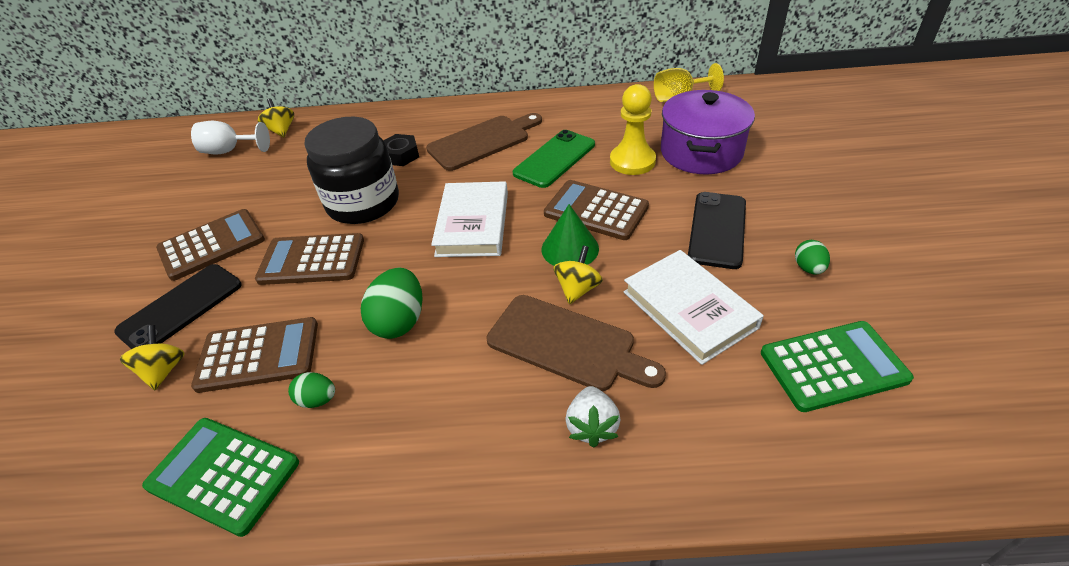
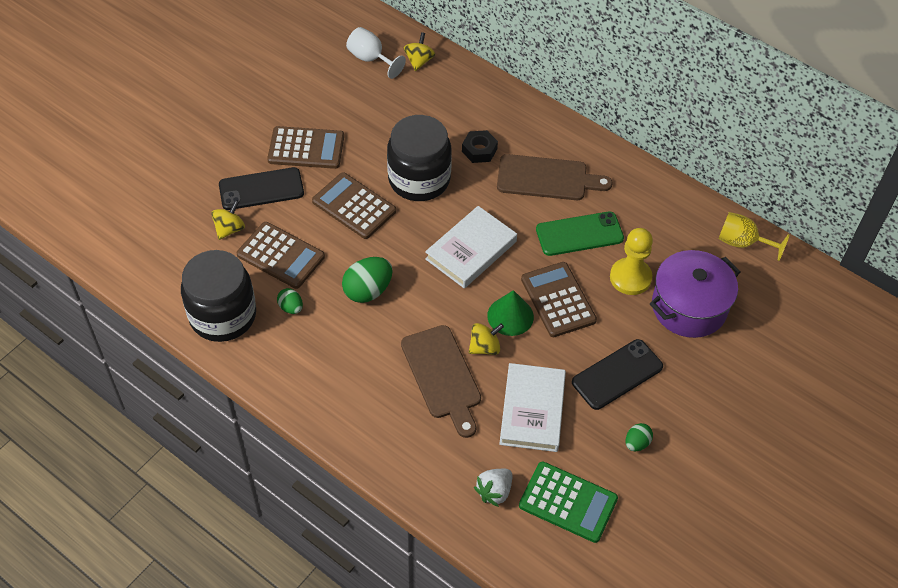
camera: 35 degrees right, 10 degrees up
(223, 474) = (223, 315): green calculator -> black jar
(592, 426) = (408, 429): white strawberry -> white strawberry (494, 491)

